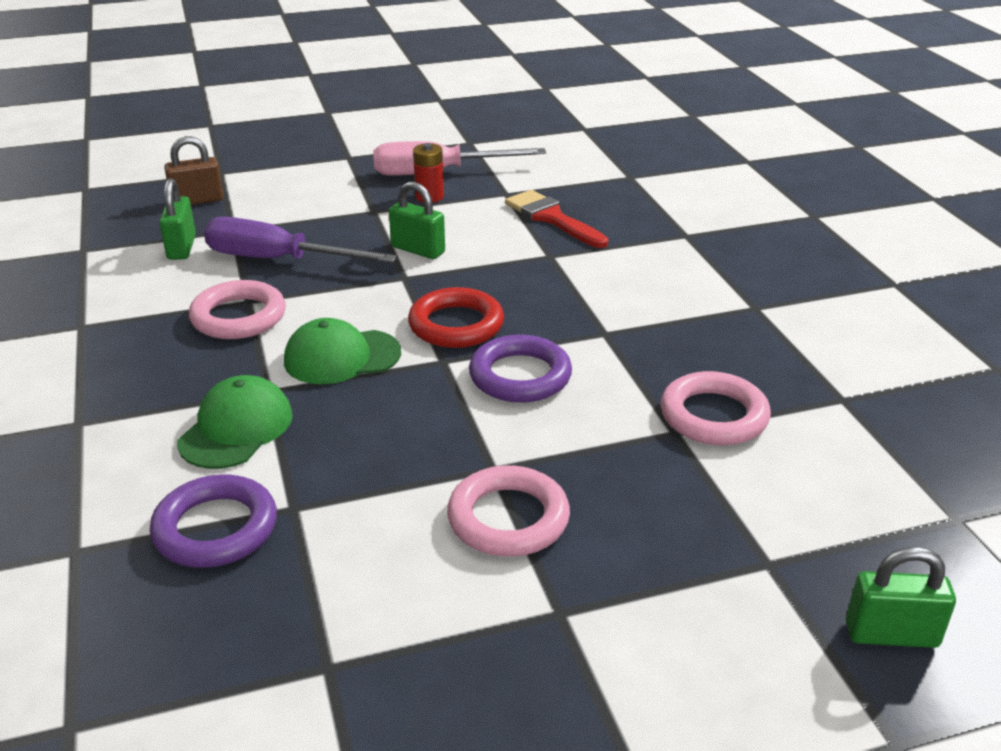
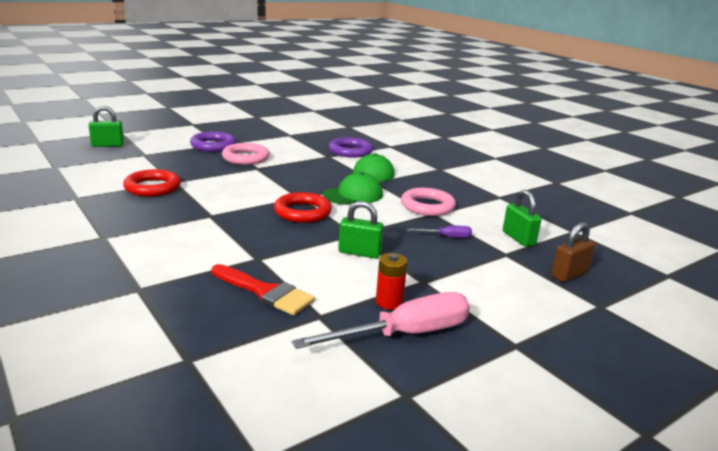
camera: 160 degrees right, 10 degrees down
(278, 260) = (446, 237): purple screwdriver -> purple screwdriver, size x0.46
(520, 376) = (256, 194): purple ring -> purple ring (213, 145)
(713, 416) = (152, 187): pink ring -> red ring

